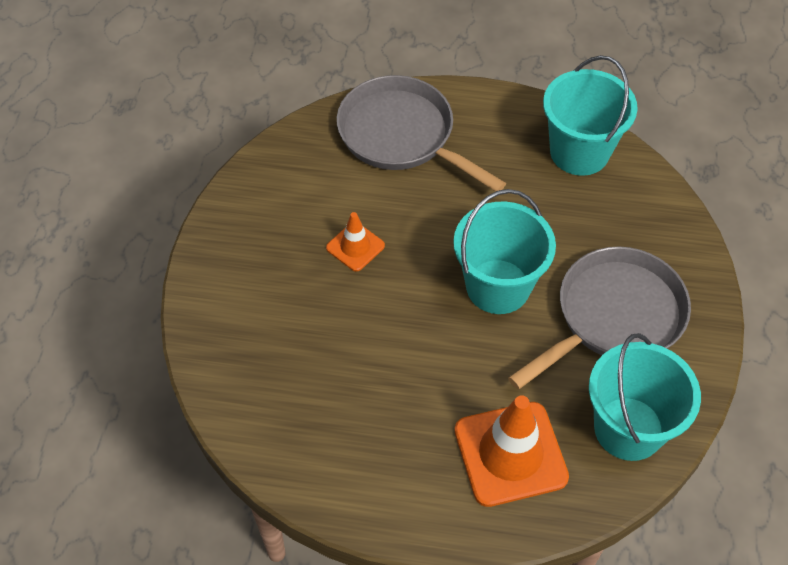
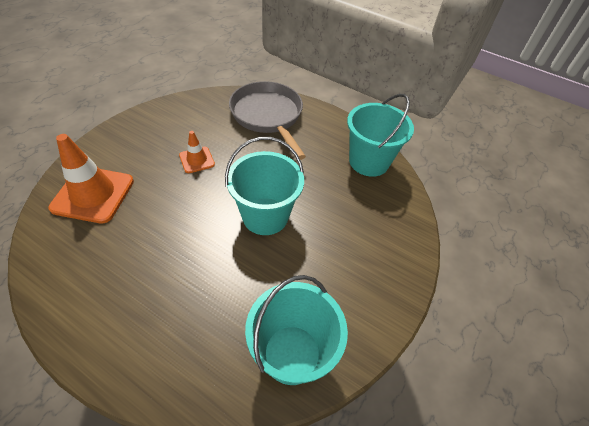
camera: 20 degrees right, 5 degrees down
(510, 454) = (193, 331): orange traffic cone -> orange traffic cone (93, 194)
(613, 317) = (330, 268): grey pan -> none

